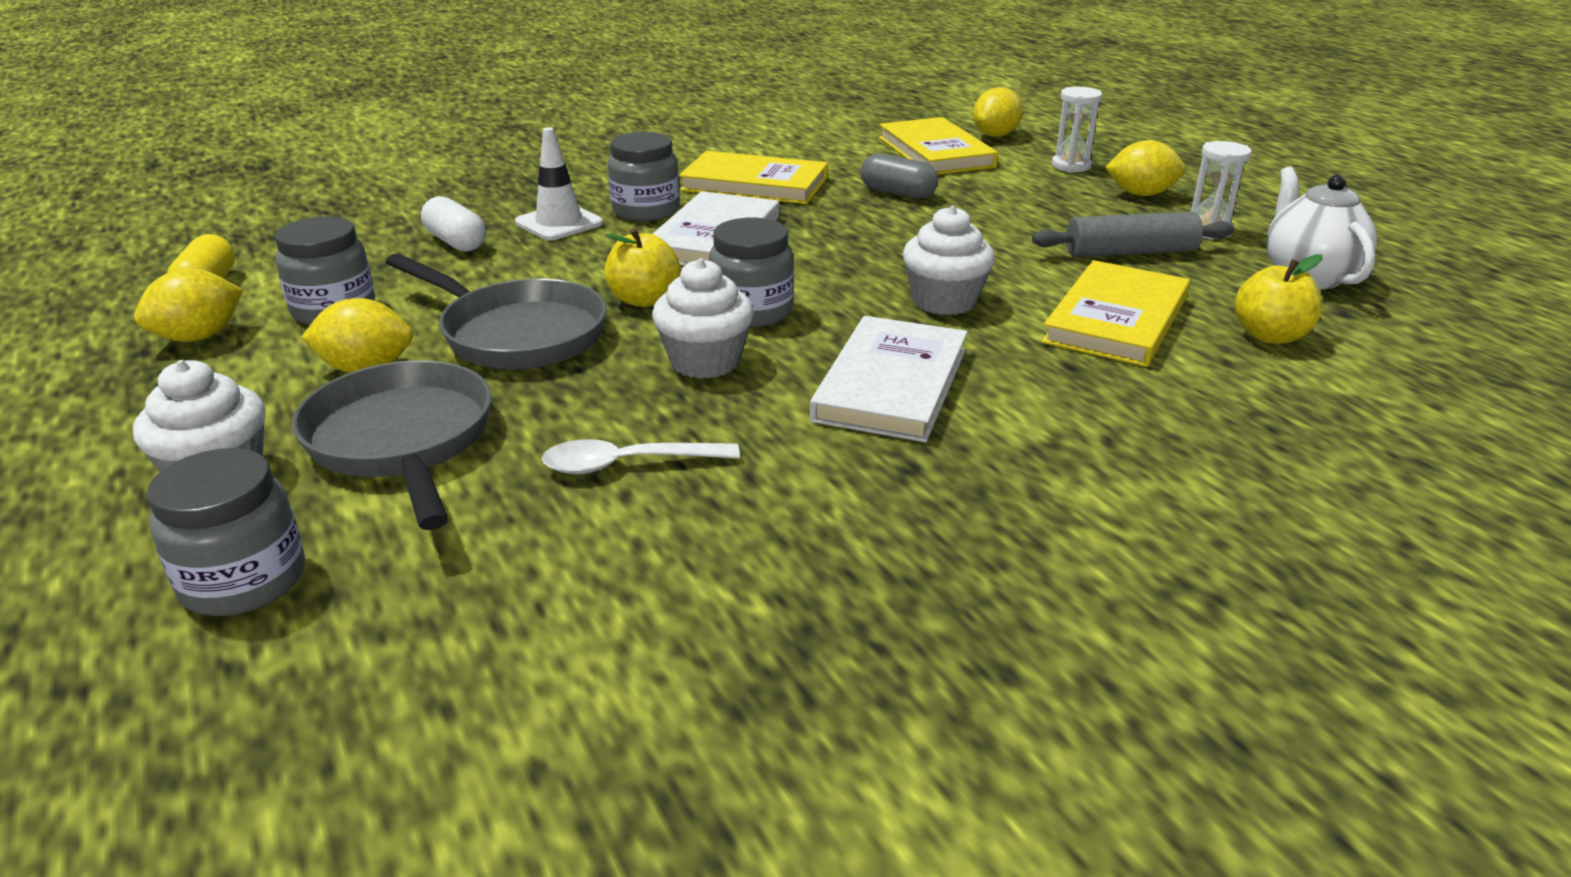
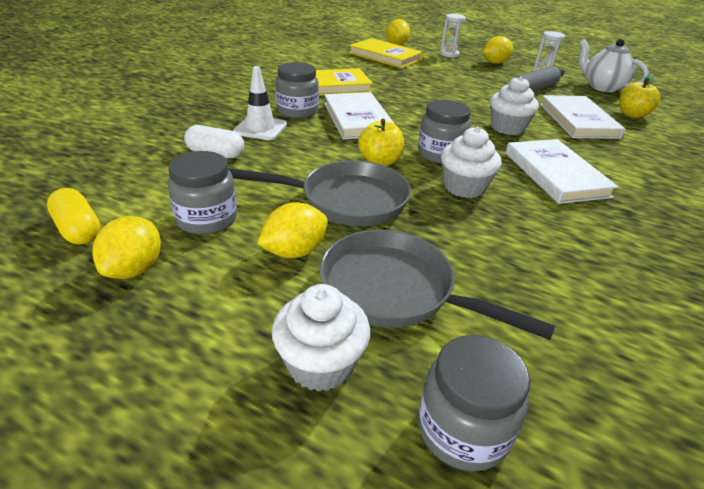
camera: 35 degrees left, 5 degrees up
(628, 464) = (525, 256): white spoon -> none
(898, 193) = (402, 79): grey capsule -> none
(1116, 319) = (578, 120): yellow book -> white book

